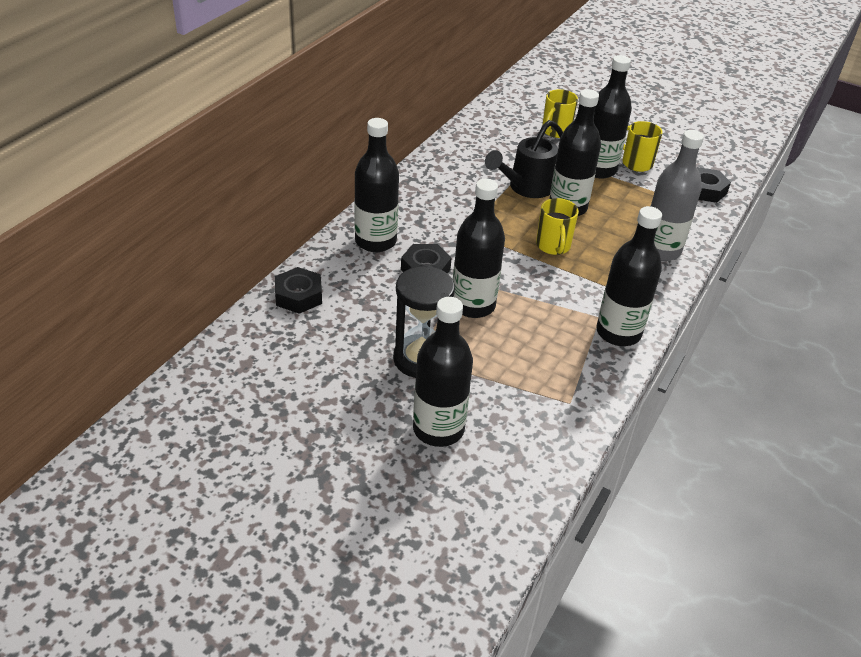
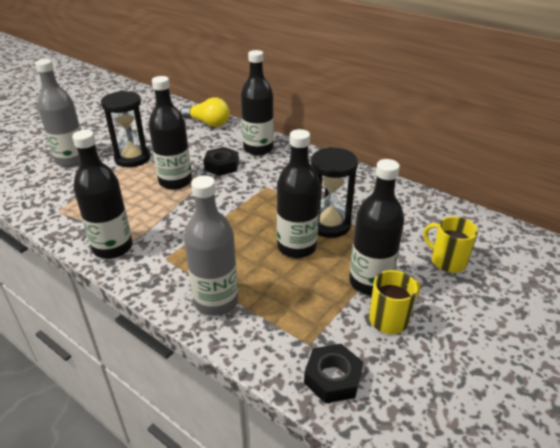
camera: 100 degrees right, 5 degrees down
(298, 296) = (208, 123): black nut -> yellow light bulb
(438, 429) = (71, 160): black bottle -> grey bottle
(525, 188) = (329, 225): black watering can -> black hourglass
(553, 246) = (237, 229): yellow mug -> none

